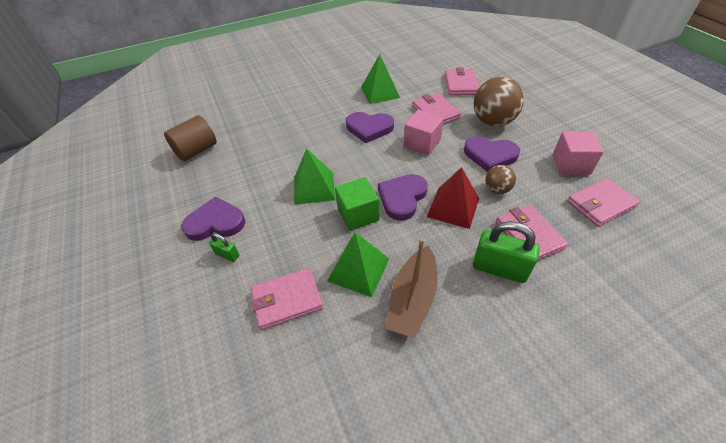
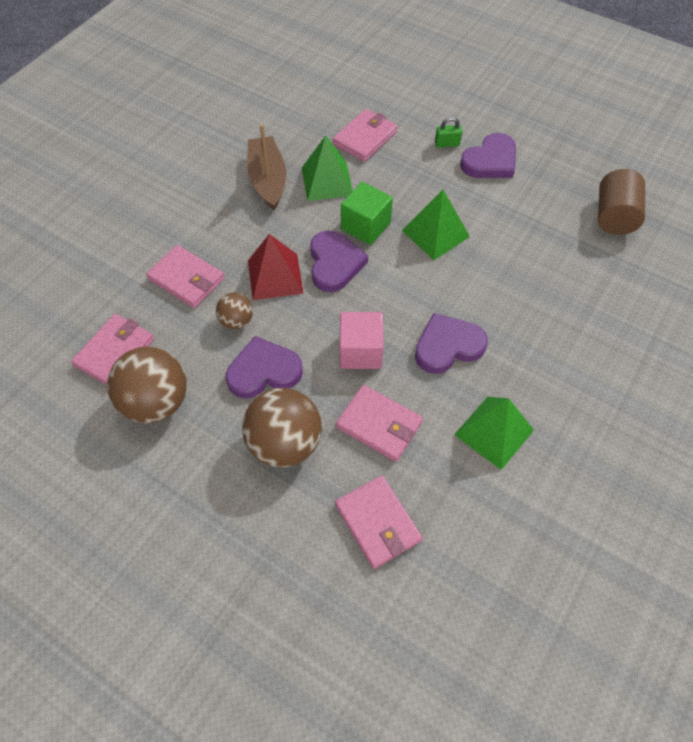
camera: 145 degrees right, 10 degrees up
(499, 268) = (205, 234): green padlock -> none
(570, 165) = (156, 402): pink cube -> brown ball

